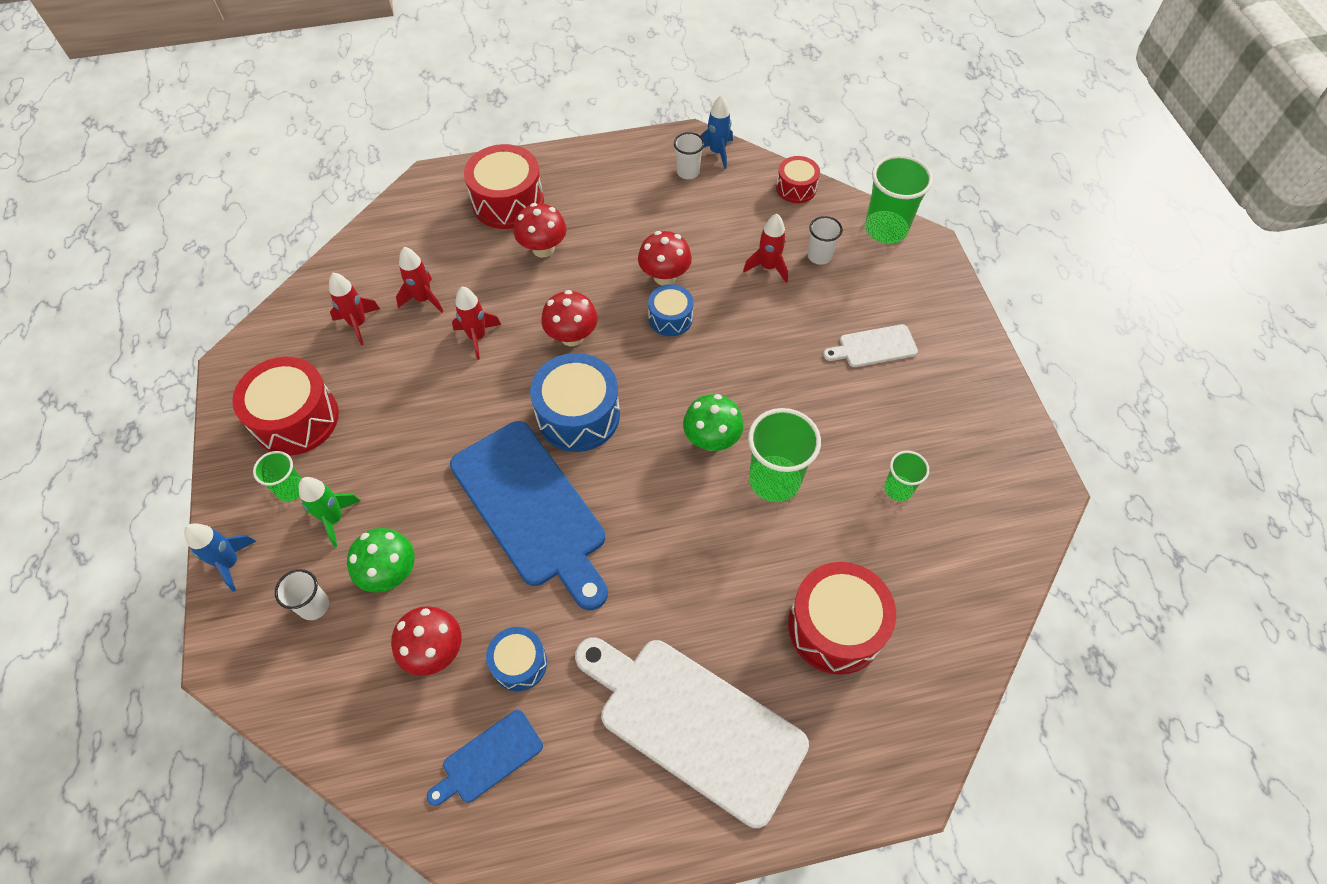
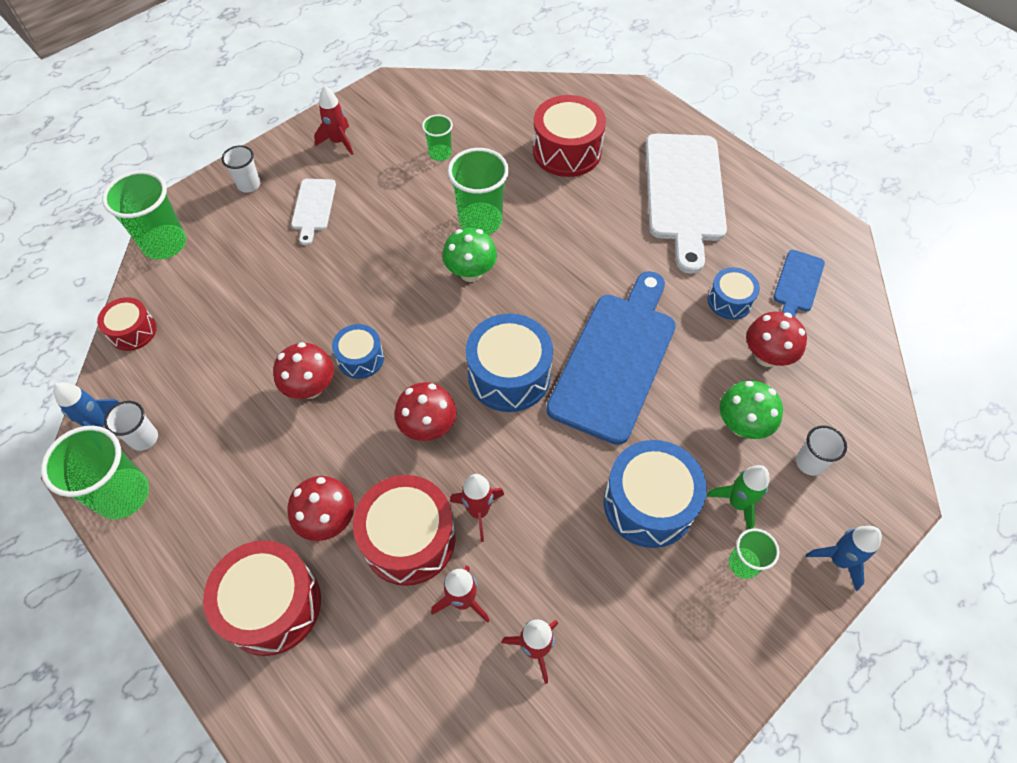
camera: 120 degrees left, 0 degrees up
(296, 419) = (679, 620): red drum -> red drum (409, 539)
(389, 453) = (649, 503): none -> blue drum
(488, 758) = (797, 283): blue cutting board -> blue cutting board turned 90 degrees clockwise
(649, 152) = (123, 495): none -> green cup
(768, 267) = (256, 311): red rocket -> red rocket (338, 142)
(819, 256) = (223, 279): white cup -> white cup (249, 185)
(874, 347) = (313, 207): white cutting board -> white cutting board turned 45 degrees clockwise

